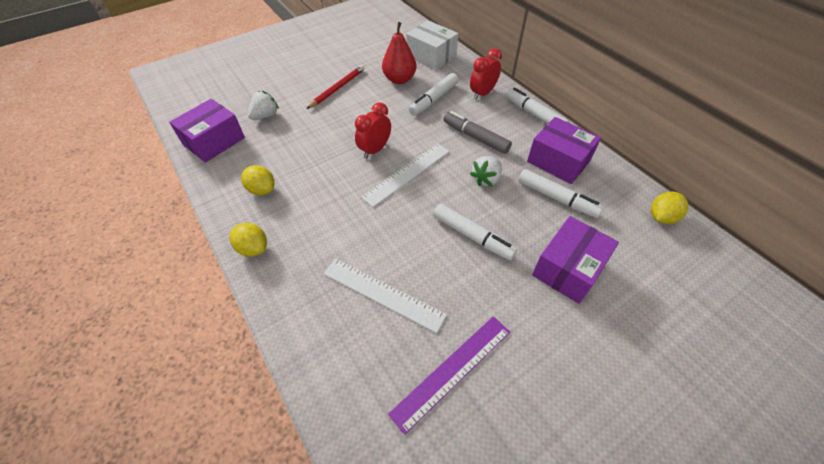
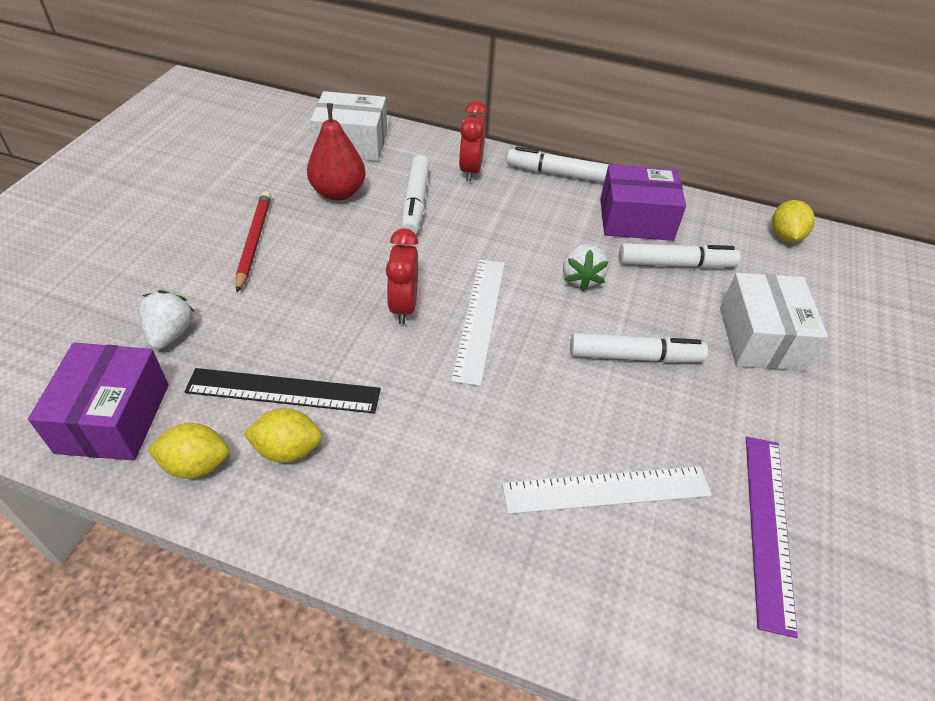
camera: 40 degrees left, 5 degrees down
(253, 248) = (367, 543): yellow lemon -> yellow lemon (196, 465)
(284, 163) = (283, 391): none -> black ruler
(475, 137) = (518, 231): grey marker -> none
(568, 268) = (760, 338): purple box -> white box

